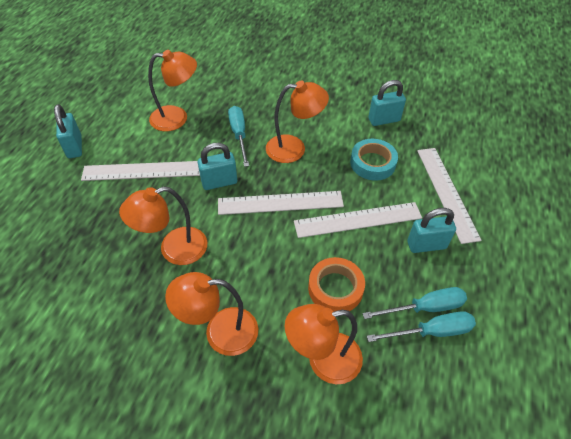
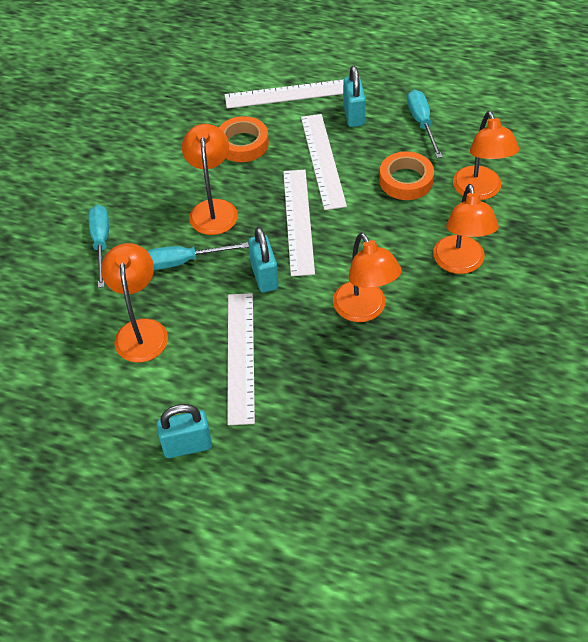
camera: 85 degrees left, 0 degrees up
(372, 163) = (243, 144): turquoise tape -> orange tape
(384, 120) = (173, 130): turquoise padlock -> none
(431, 332) = (445, 122): turquoise screwdriver -> turquoise screwdriver (101, 243)

